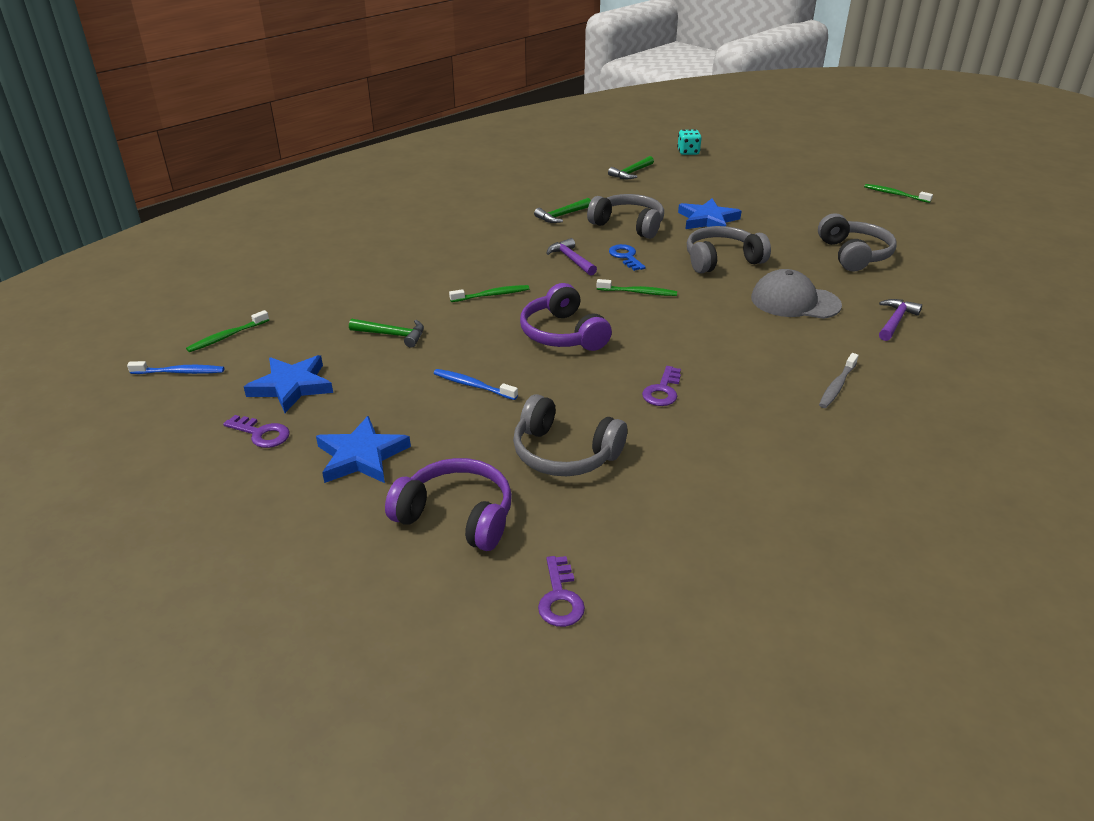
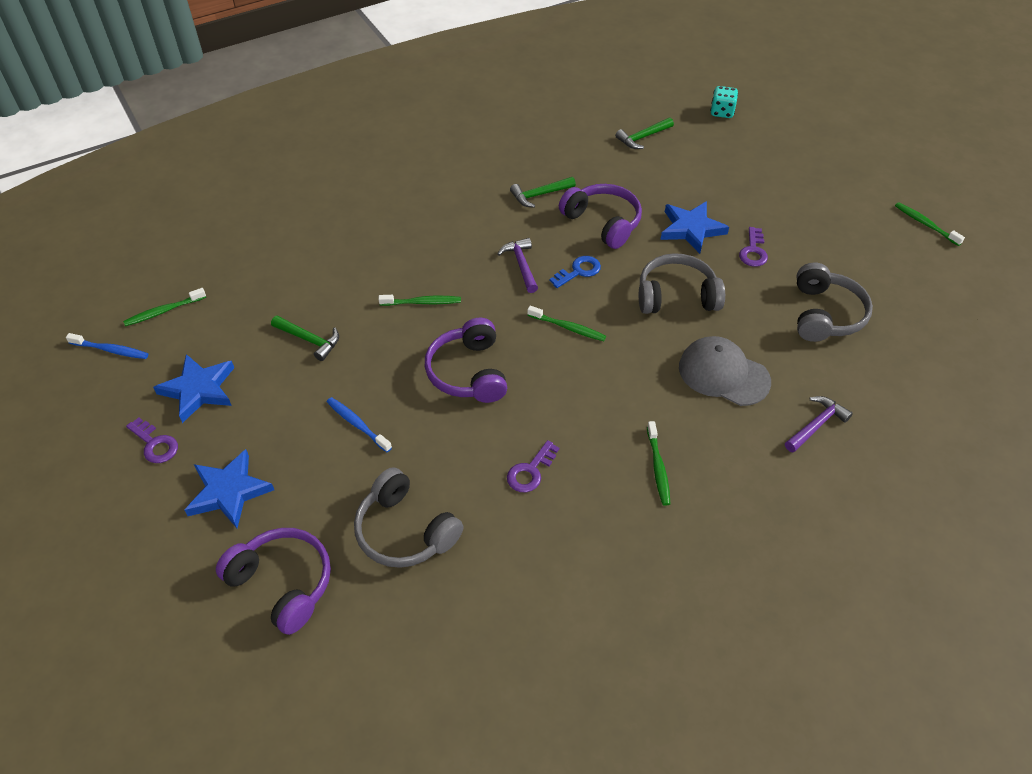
camera: 15 degrees right, 15 degrees up
(560, 598) = (332, 699): purple key -> purple key (753, 251)
(626, 257) = (578, 271): blue key -> blue key turned 60 degrees clockwise
(628, 225) = (603, 222): grey headphones -> purple headphones
(778, 369) = (658, 467): none -> green toothbrush
(837, 386) = (706, 504): grey toothbrush -> none

